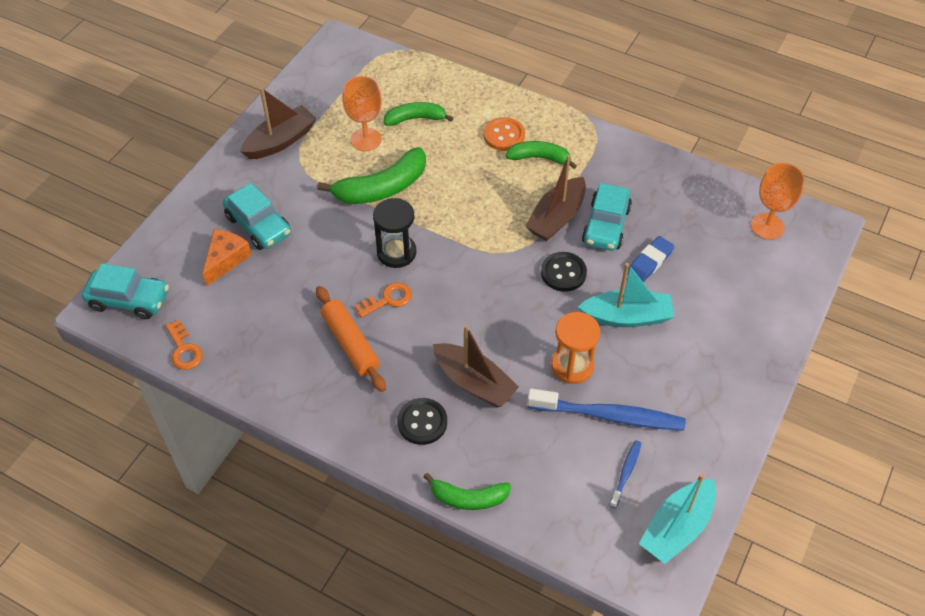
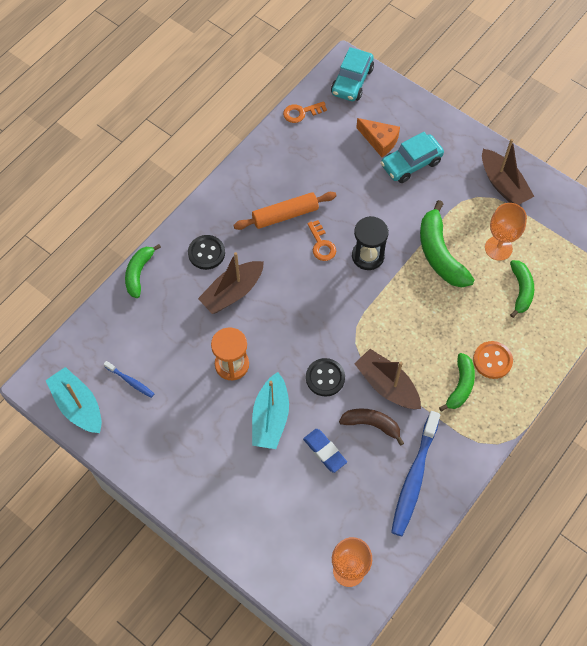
camera: 100 degrees right, 10 degrees up
(606, 225) = (371, 424): turquoise car -> brown banana
(609, 416) = (181, 381): blue toothbrush -> blue toothbrush (414, 478)

